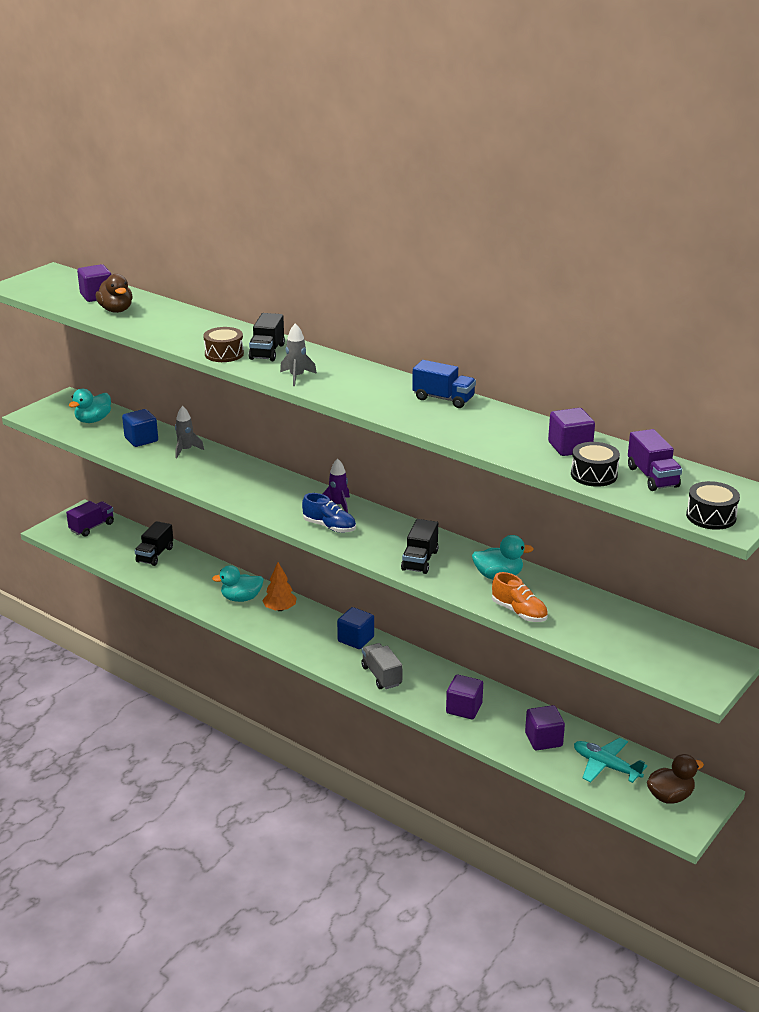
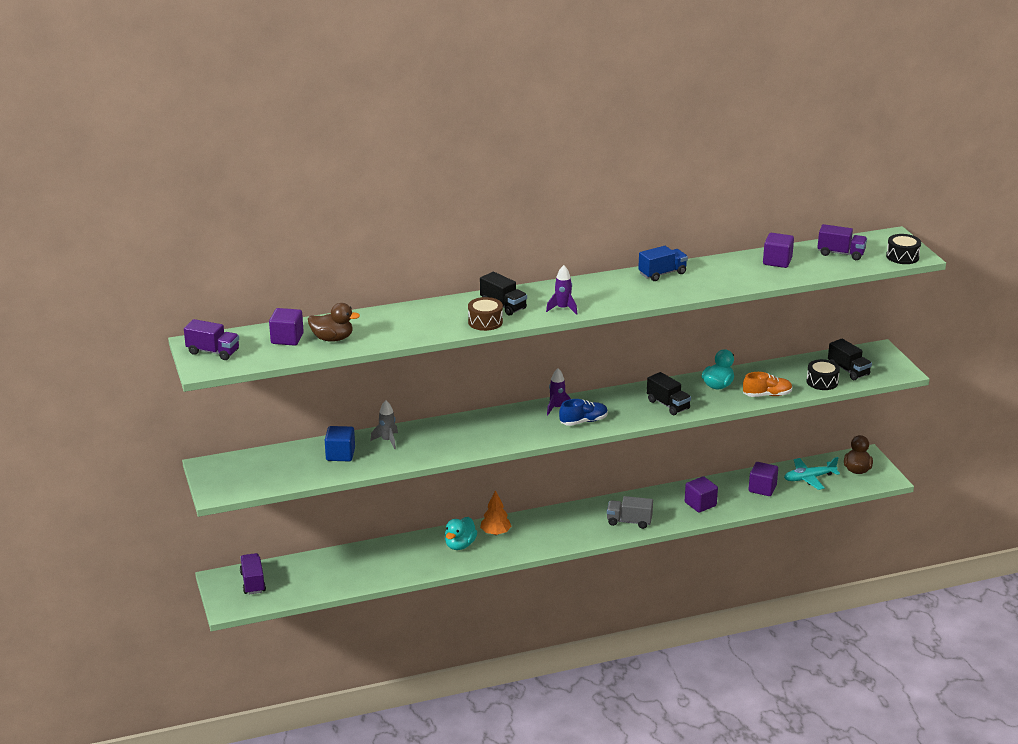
camera: 55 degrees left, 0 degrees up
(44, 281) = (213, 352): none -> purple truck
(93, 420) = (271, 466): turquoise duck -> none
(155, 555) = (342, 564): black truck -> black truck (848, 370)
(297, 377) = (562, 308): grey rocket -> purple rocket
(356, 639) = (573, 515): blue cube -> none
(594, 475) = (820, 268): black drum -> black drum (822, 382)

